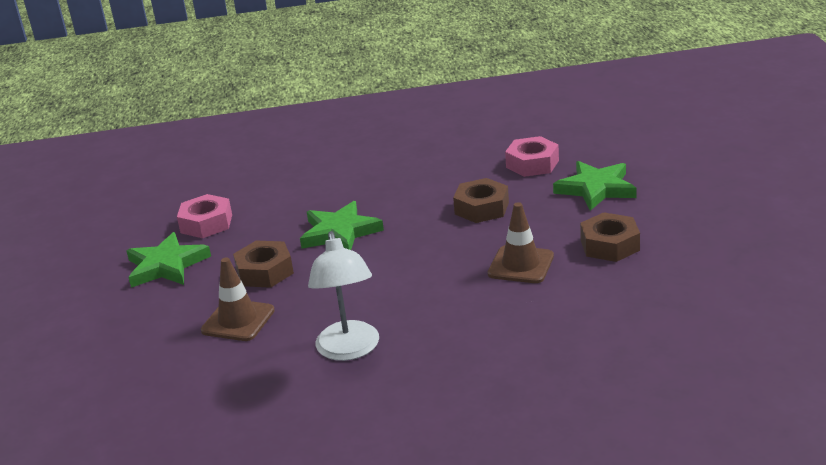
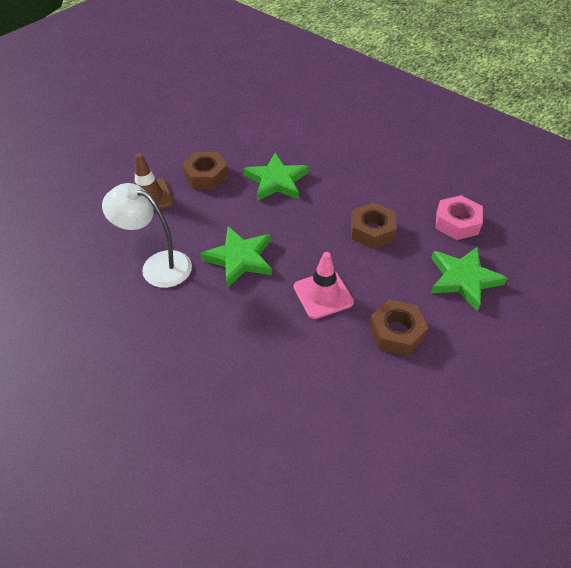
camera: 45 degrees right, 20 degrees up
(166, 266) = (177, 133): green star -> green star (239, 258)
(206, 223) = (232, 120): pink nut -> none
(349, 350) = (157, 265): white lamp -> white lamp turned 75 degrees clockwise
(521, 265) = (323, 294): brown traffic cone -> pink traffic cone

